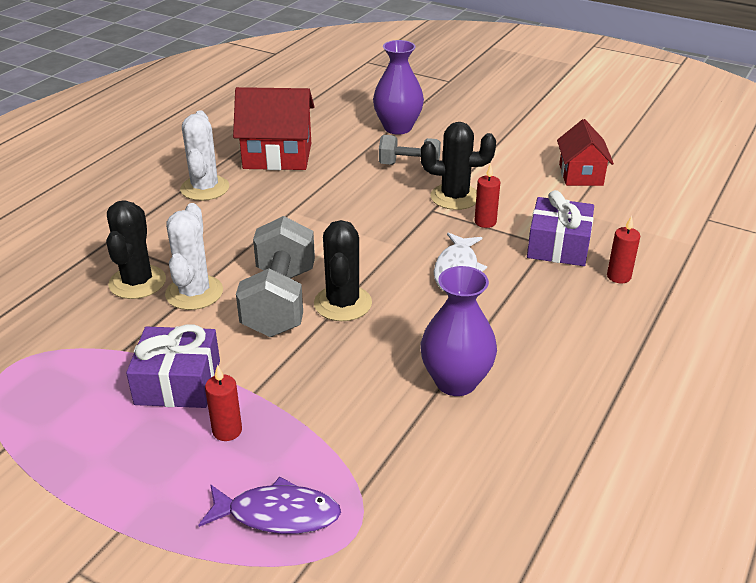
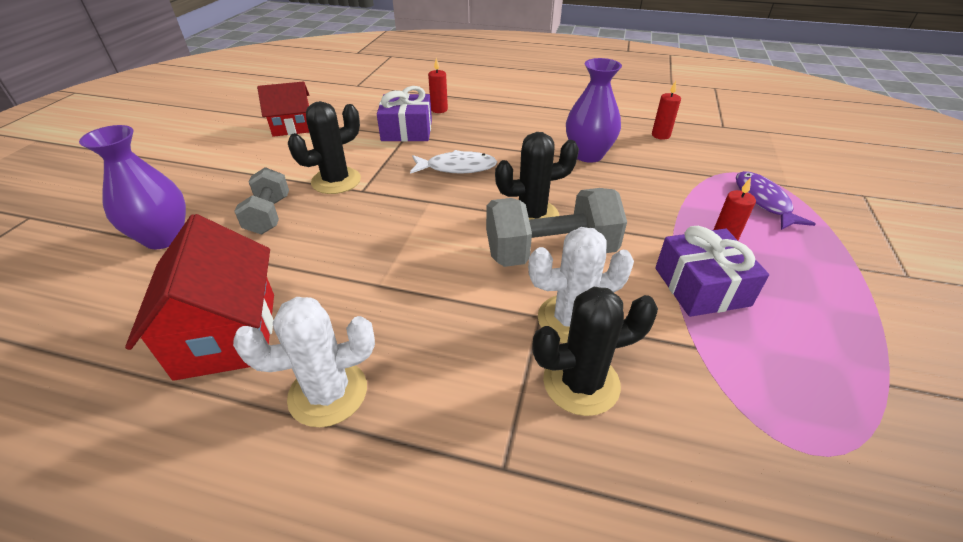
camera: 105 degrees left, 5 degrees up
(455, 197) = (336, 181): black cactus -> black cactus turned 60 degrees clockwise
(485, 222) = (378, 162): red candle -> red candle (660, 135)

